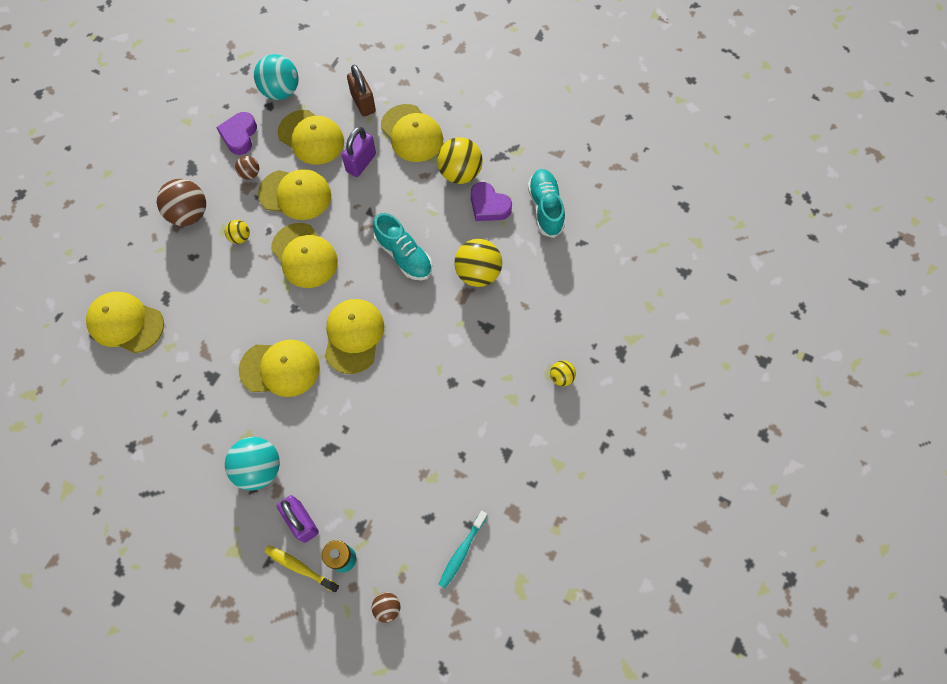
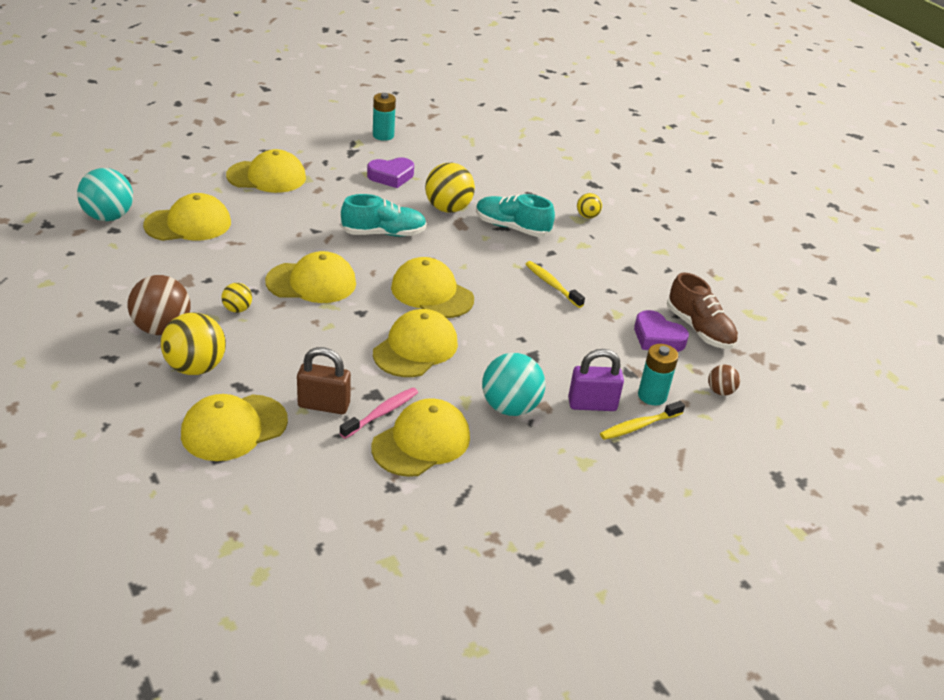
camera: 60 degrees left, 30 degrees down
(196, 394) = (382, 413): none -> pink toothbrush
(239, 136) = (119, 260): purple heart -> purple heart (657, 337)
(250, 174) = (173, 273): brown ball -> none
(295, 194) = (237, 259): yellow cap -> yellow cap (421, 442)
(361, 163) = (257, 212): purple padlock -> none
(363, 103) = (196, 184): brown padlock -> brown padlock (324, 405)
(433, 409) = (552, 284): none -> yellow toothbrush
(460, 173) = (341, 174): yellow ball -> yellow ball (196, 367)
(461, 552) = (699, 329): turquoise toothbrush -> brown shoe
(545, 208) = (428, 156): turquoise shoe -> turquoise shoe (512, 227)
(546, 158) = (383, 135): none -> turquoise battery

